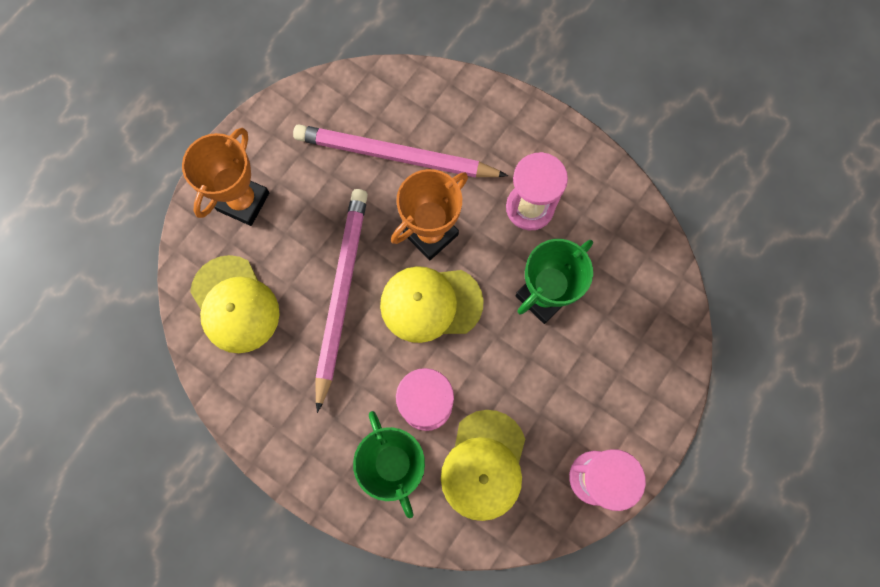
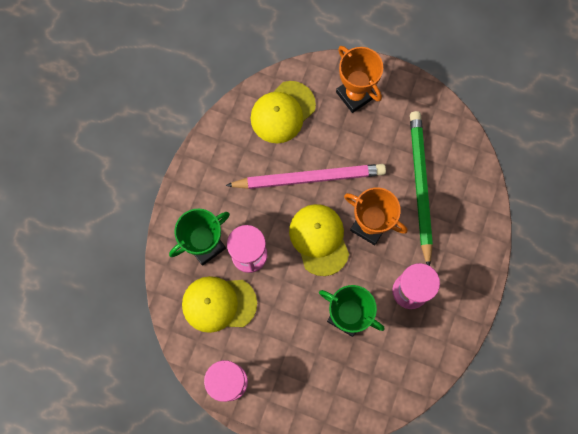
camera: 75 degrees right, 0 degrees up
(243, 201) = (355, 95): orange trophy -> orange trophy turned 45 degrees clockwise
(395, 156) = (420, 186): pink pencil -> green pencil

